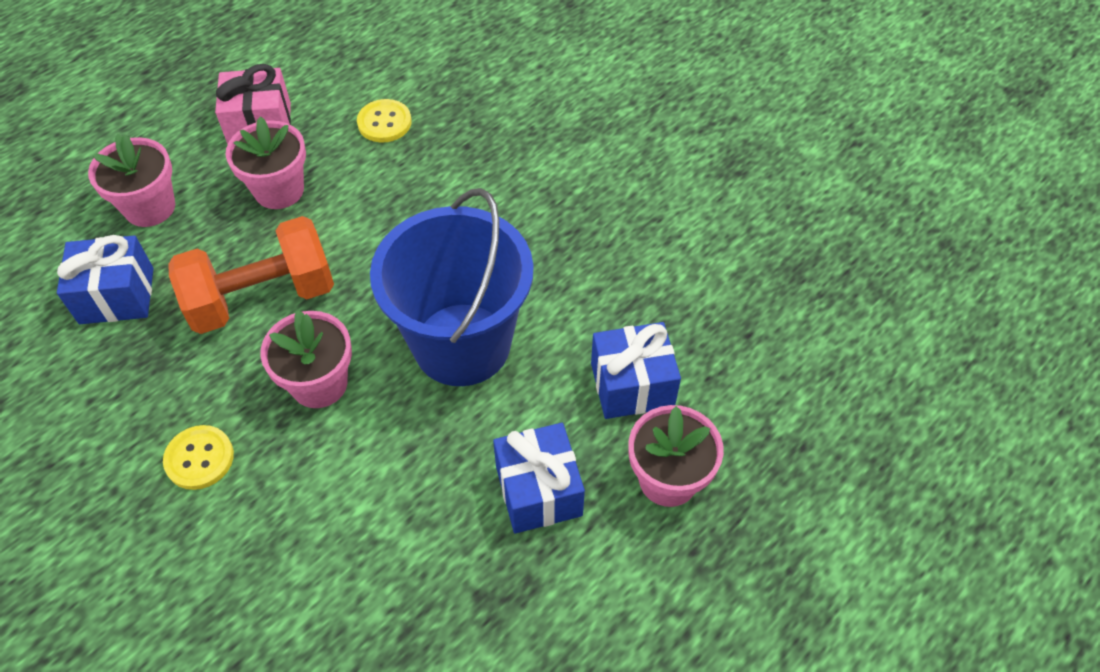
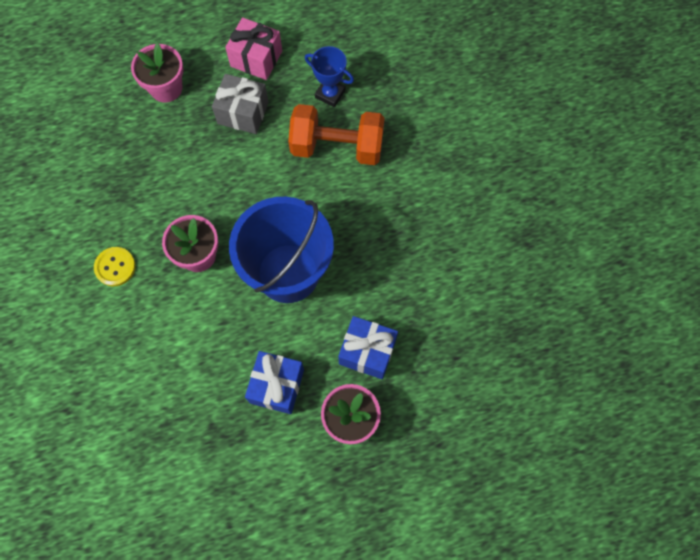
camera: 30 degrees right, 15 degrees up
(117, 296) = (121, 140): blue gift -> none
(262, 297) = (196, 183): orange dumbbell -> orange dumbbell (337, 147)
(279, 190) = (243, 113): pink flower pot -> grey gift
(384, 122) = (330, 94): yellow button -> blue trophy

